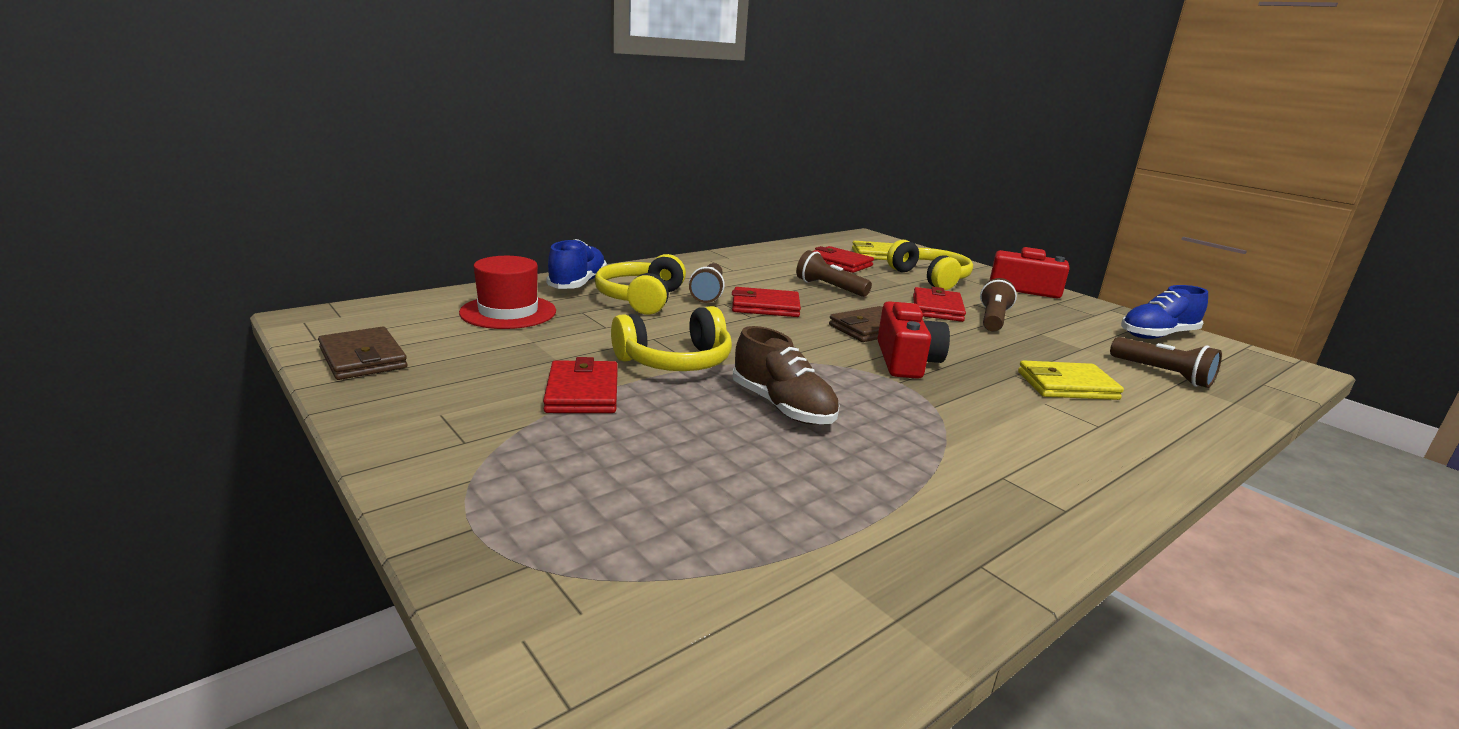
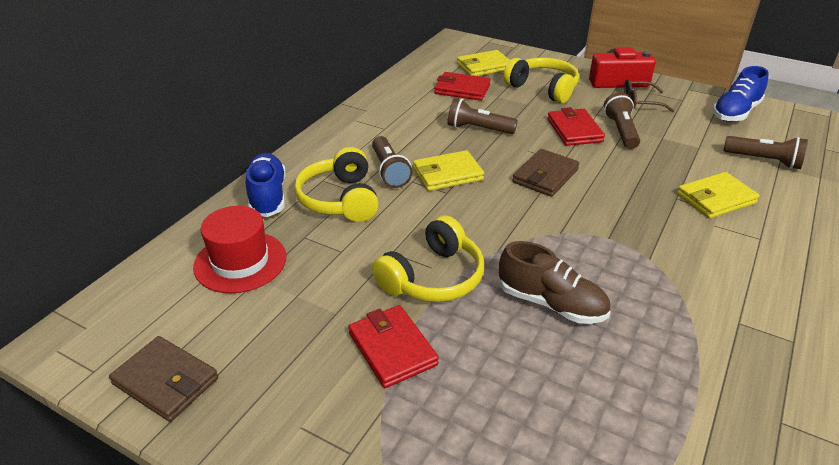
camera: 20 degrees left, 15 degrees up
(765, 307) = (448, 174): red wallet -> yellow wallet
(906, 360) = (596, 209): red camera -> none
(1039, 306) = (641, 102): none -> brown glasses

